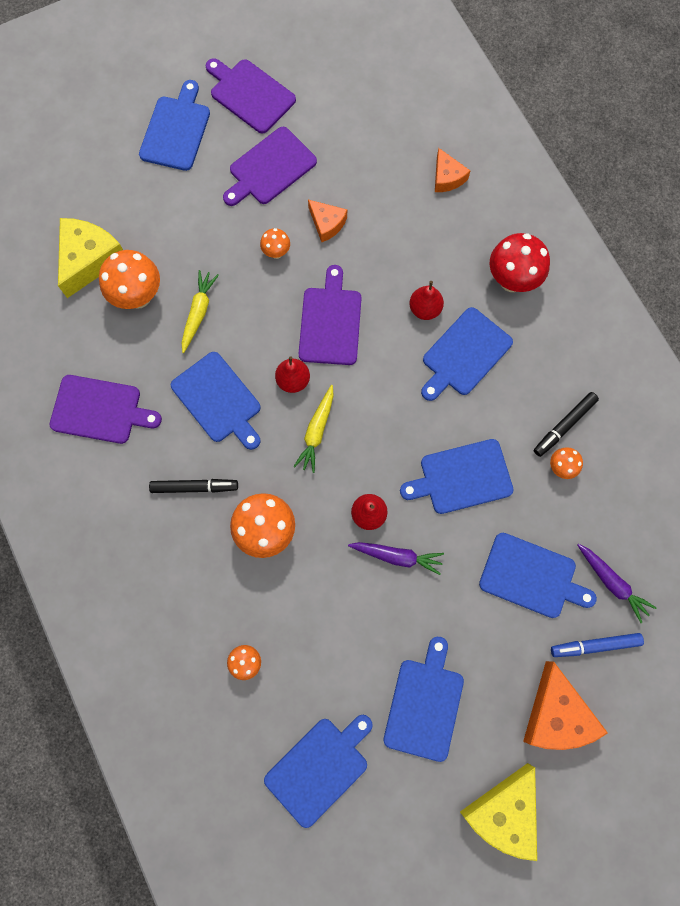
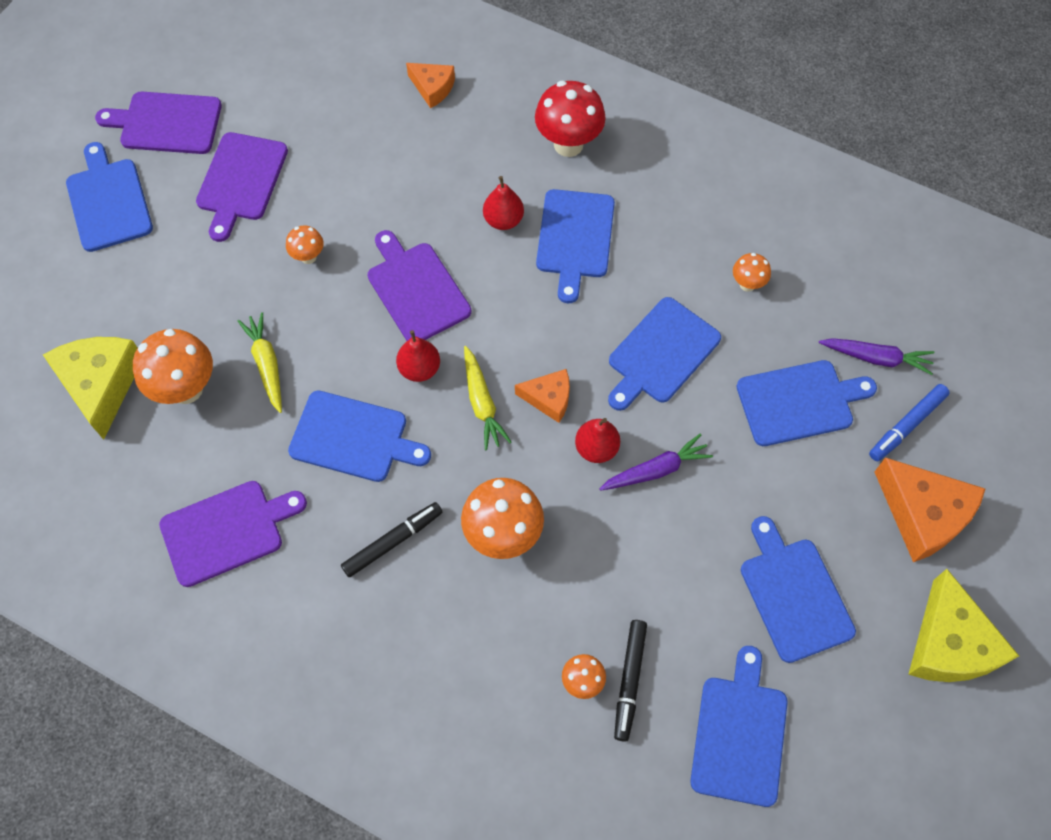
camera: 35 degrees left, 10 degrees down
(327, 224) = (342, 199): orange cheese -> orange cheese (549, 398)
(564, 426) = (720, 245): black marker -> black marker (629, 681)

